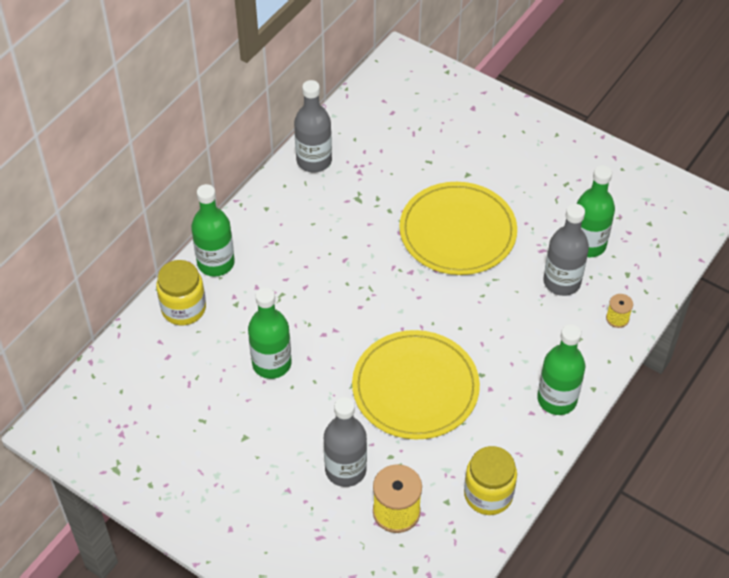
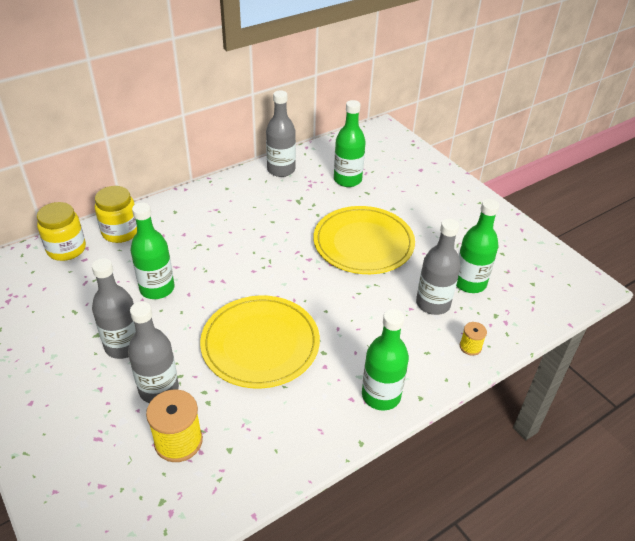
camera: 20 degrees right, 10 degrees down
(216, 263) = (165, 211): green bottle -> green bottle (347, 180)
(280, 439) = (123, 346): none -> grey bottle
(488, 494) = (271, 457): yellow jar -> yellow jar (66, 249)

